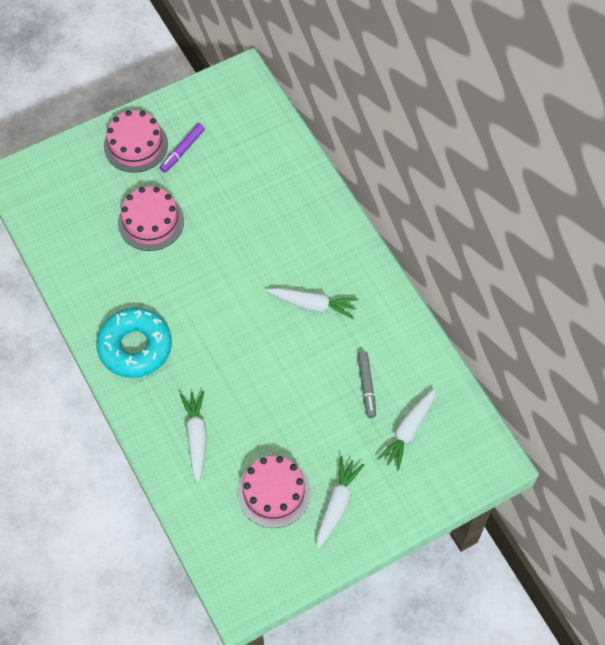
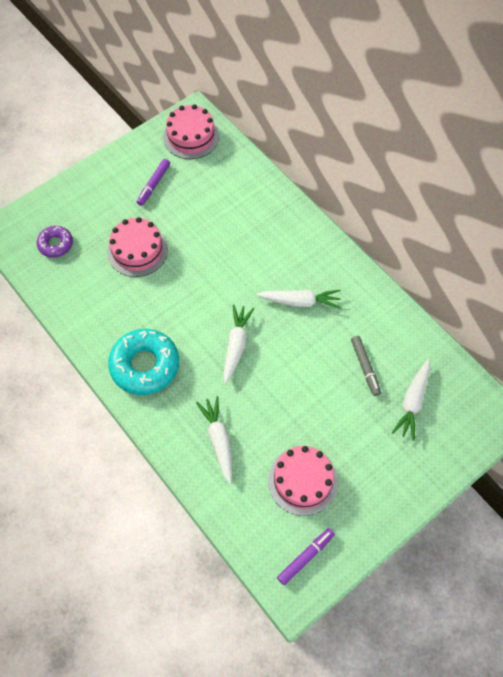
camera: 10 degrees left, 0 degrees up
(65, 201) = (55, 244): none -> purple donut
(136, 145) = (111, 186): pink cake -> pink cake (191, 136)
(260, 568) = (306, 557): none -> purple marker
(337, 504) = (364, 482): white carrot -> white carrot (236, 345)

